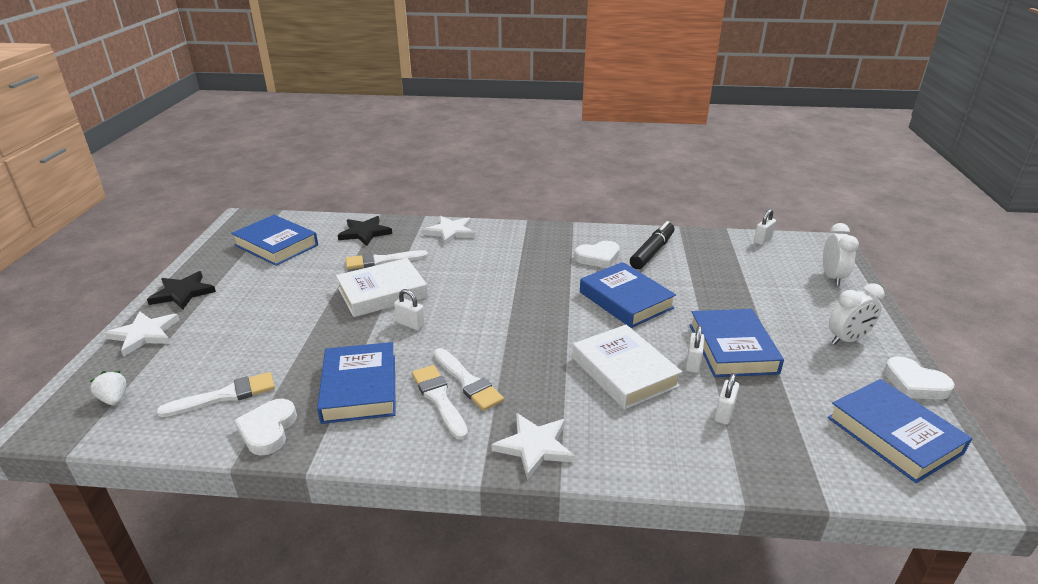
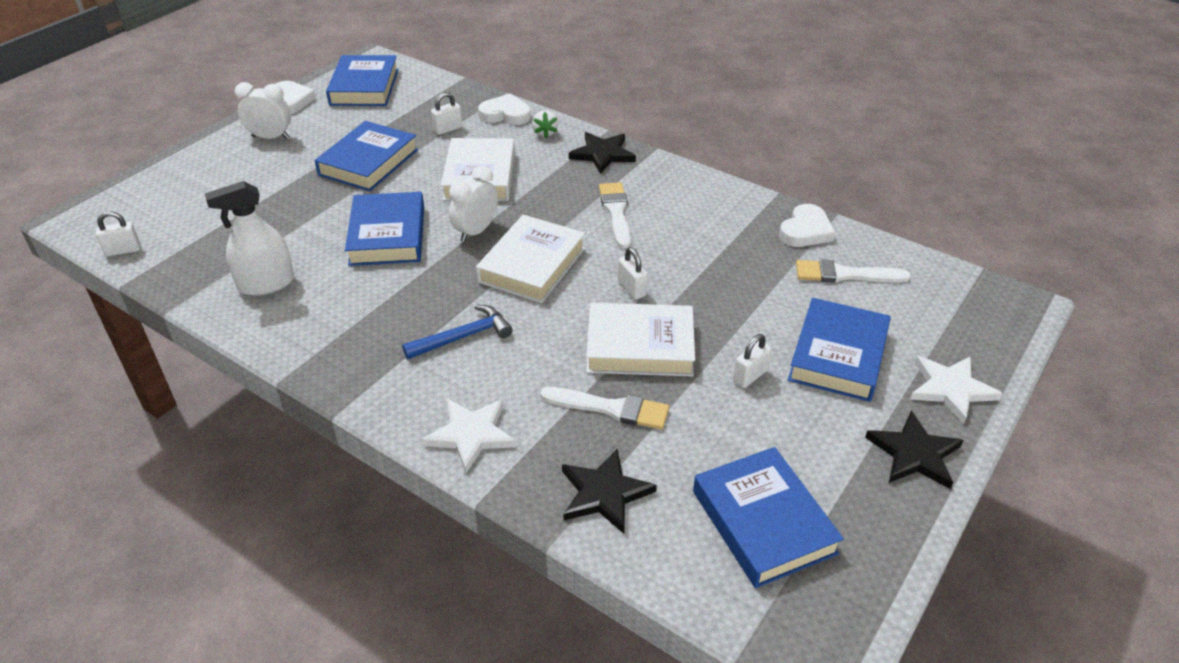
camera: 150 degrees left, 10 degrees up
(114, 399) = (959, 309): white strawberry -> white strawberry (545, 133)
(360, 388) = (715, 239): blue book -> blue book (838, 355)
(439, 398) = (650, 207): white brush -> none
(499, 316) = (532, 265): none -> white book
(500, 264) = (463, 337): none -> blue hammer
(534, 446) = (603, 154): white star -> black star
(598, 257) = (337, 300): white heart -> white heart (505, 114)
(652, 252) = (266, 284): black marker -> white spray bottle
(693, 363) = (417, 163): white padlock -> white padlock (750, 376)
(832, 277) = (160, 185): white clock -> white clock (476, 231)

